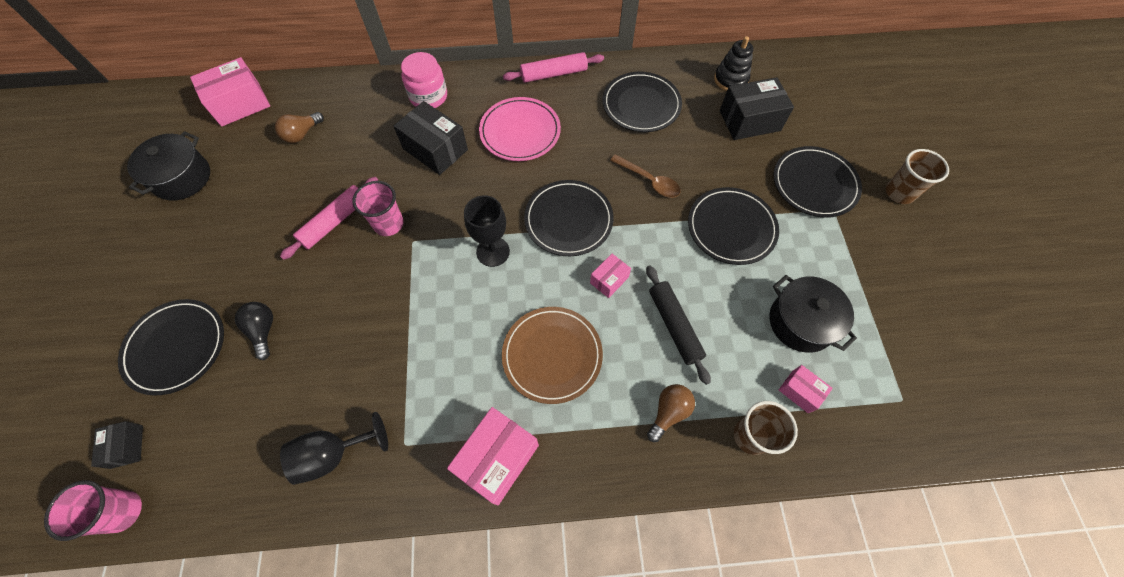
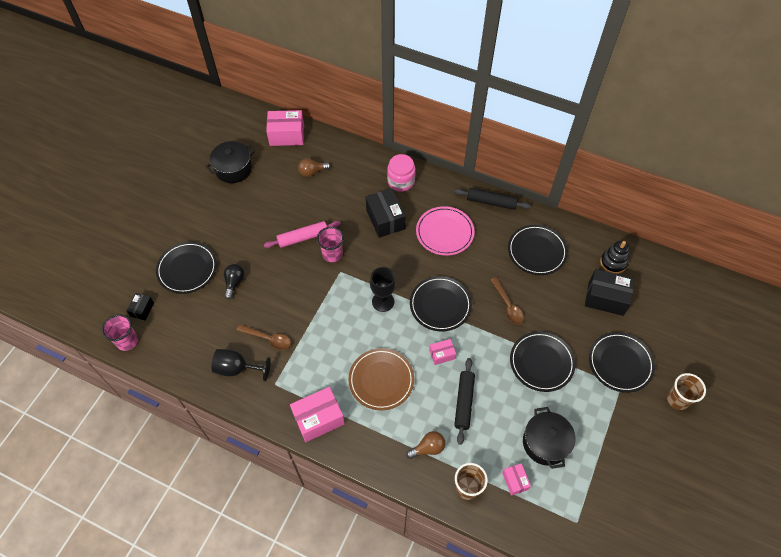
camera: 30 degrees right, 5 degrees down
(358, 384) = (268, 339): none -> brown spoon
(553, 74) = (491, 202): pink rolling pin -> black rolling pin

